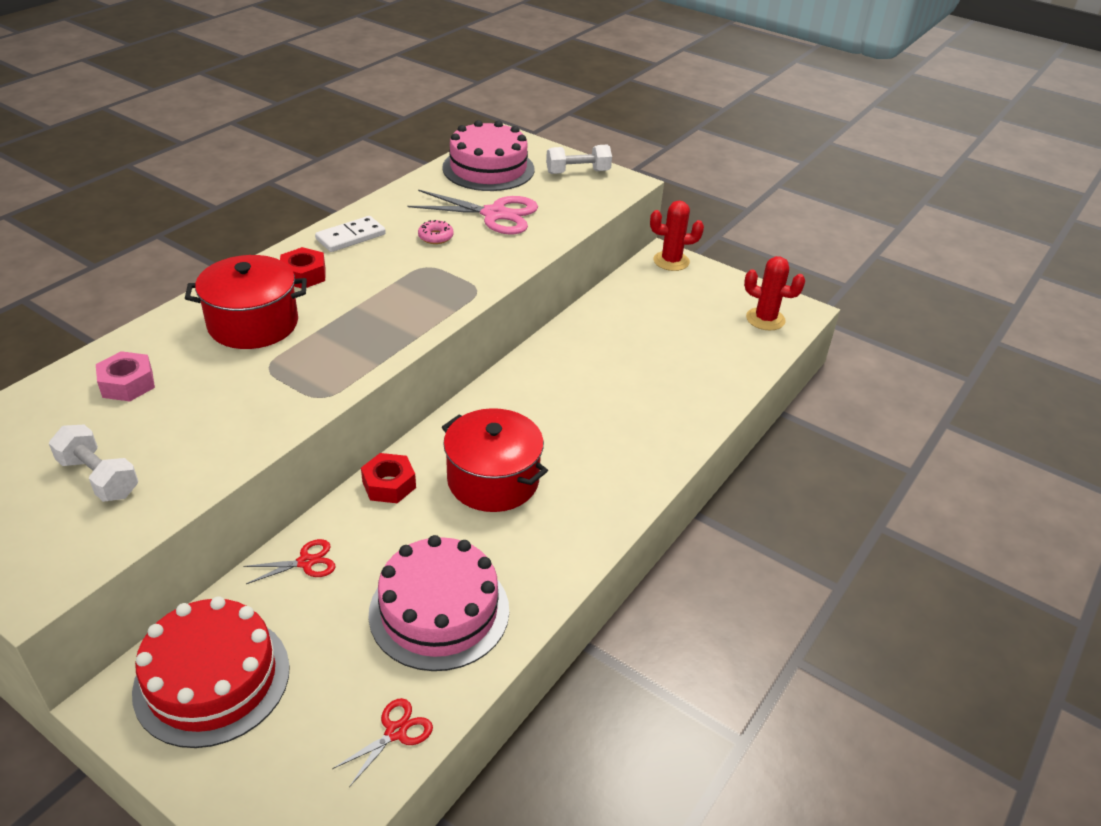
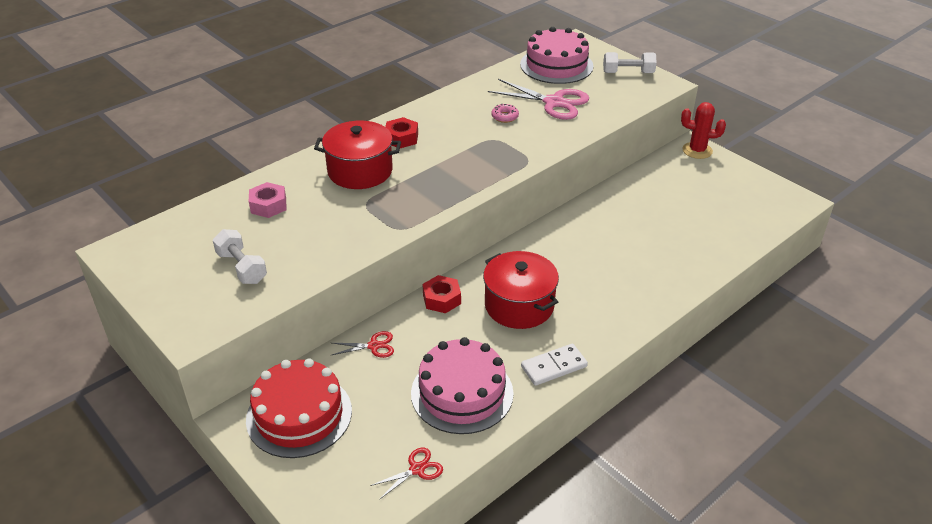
camera: 15 degrees right, 0 degrees up
(351, 237) = (441, 112): white domino -> white domino (554, 367)
(765, 319) = (766, 205): red cactus -> none

